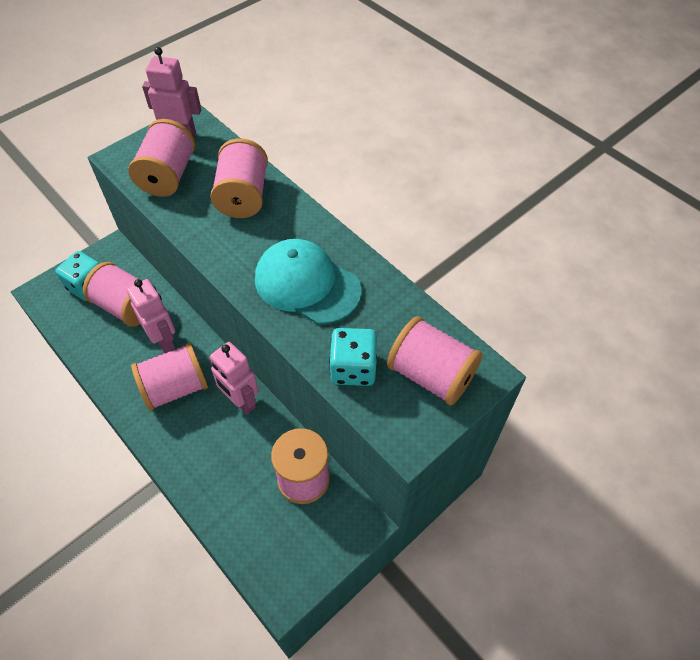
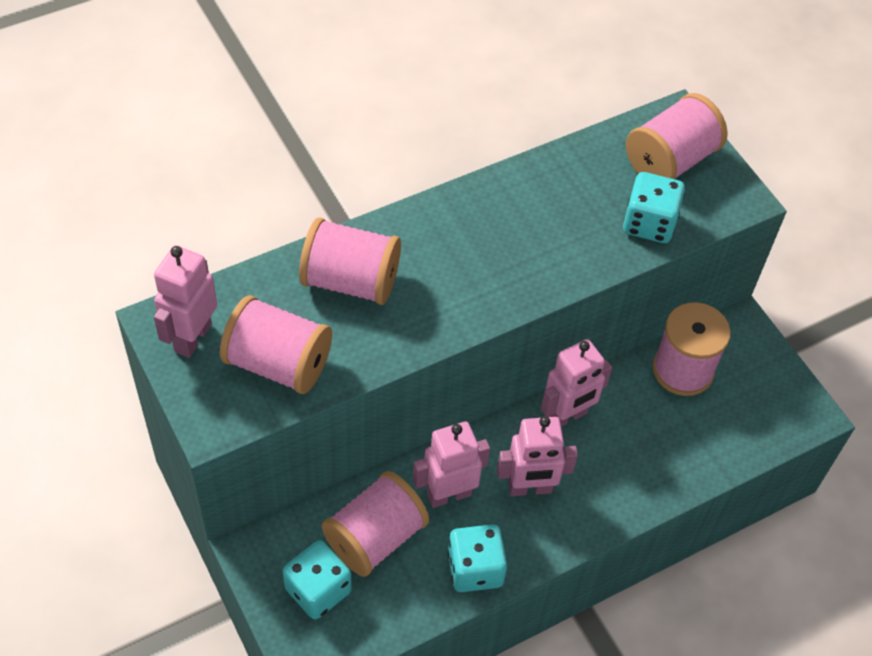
camera: 80 degrees left, 0 degrees up
(108, 366) = (475, 569): none -> turquoise dice
(175, 388) = (530, 488): pink spool -> pink robot
(307, 284) = (521, 241): turquoise cap -> none

